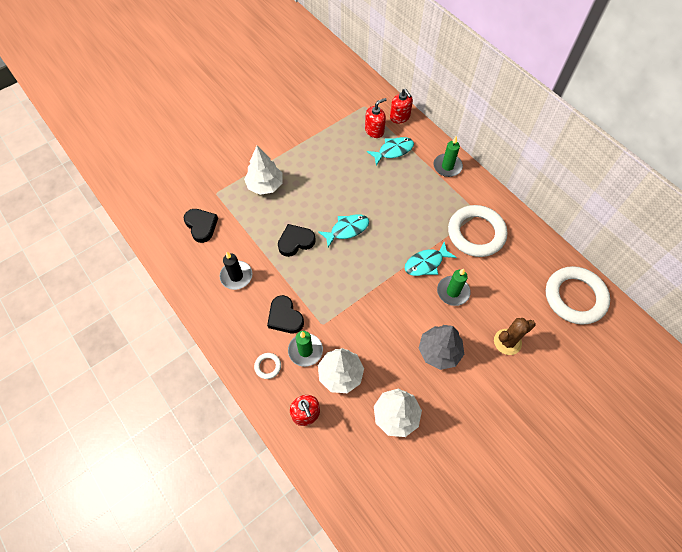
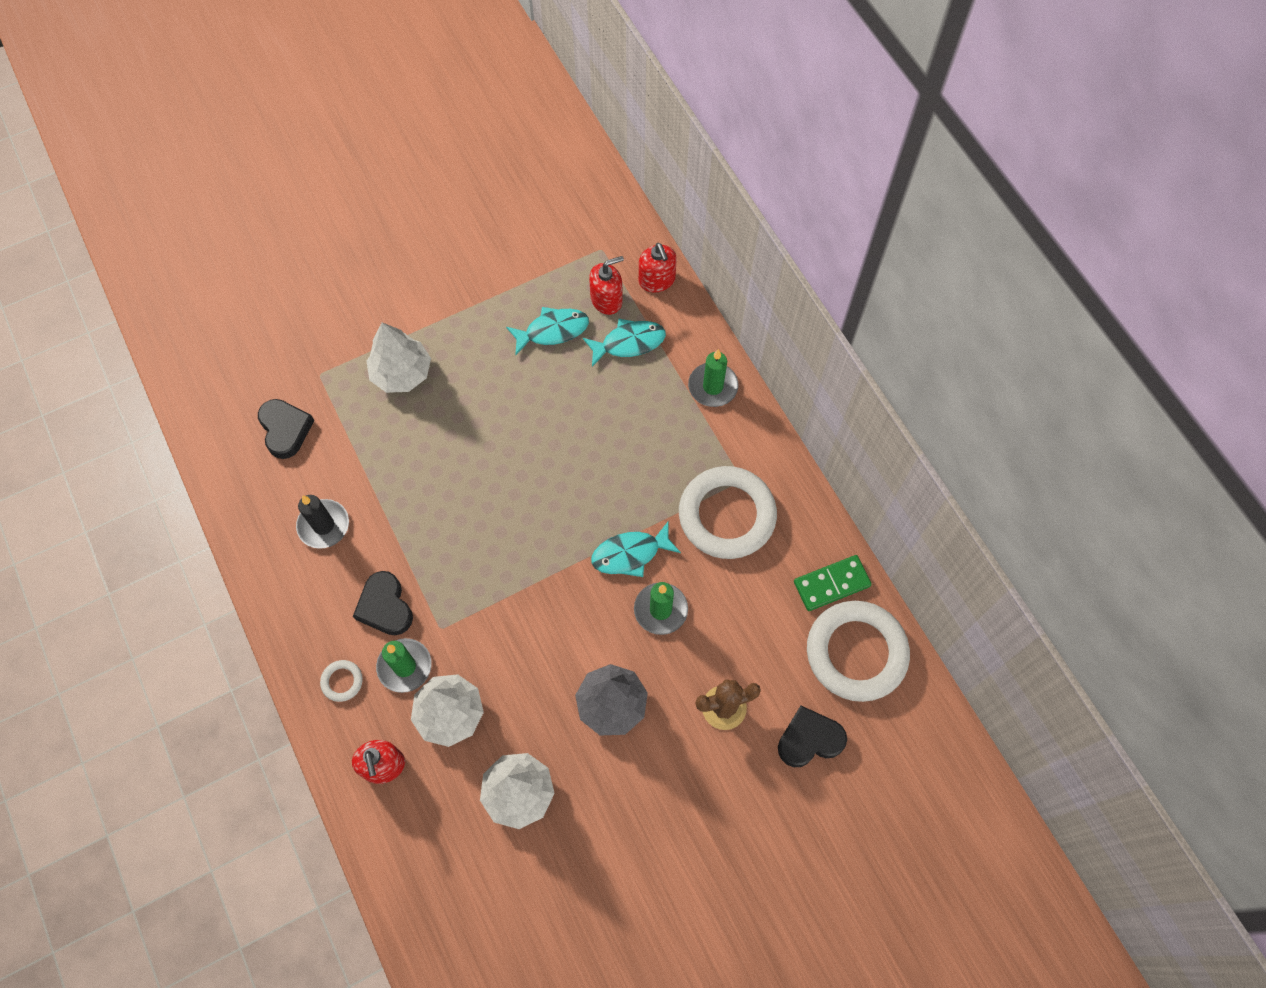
camera: 10 degrees right, 5 degrees up
(295, 242) = (429, 482): black heart -> black heart (809, 739)
(347, 230) = (517, 474): turquoise fish -> turquoise fish (552, 331)
(548, 261) = (831, 584): none -> green domino

